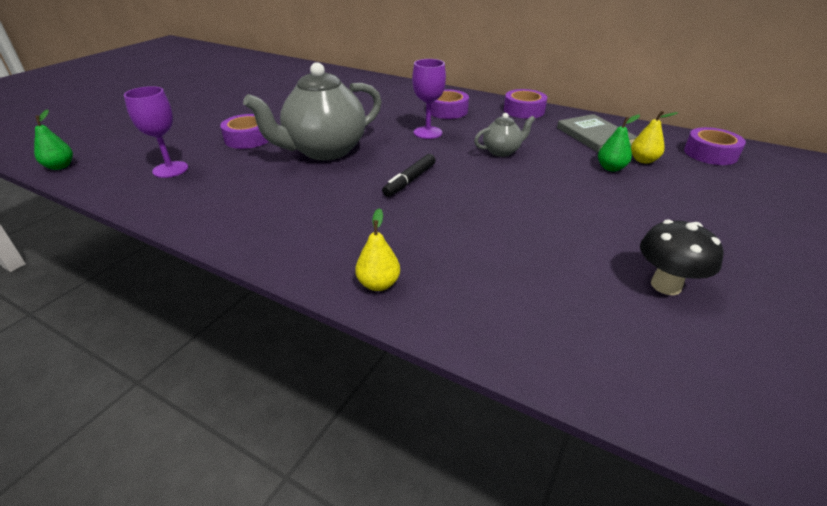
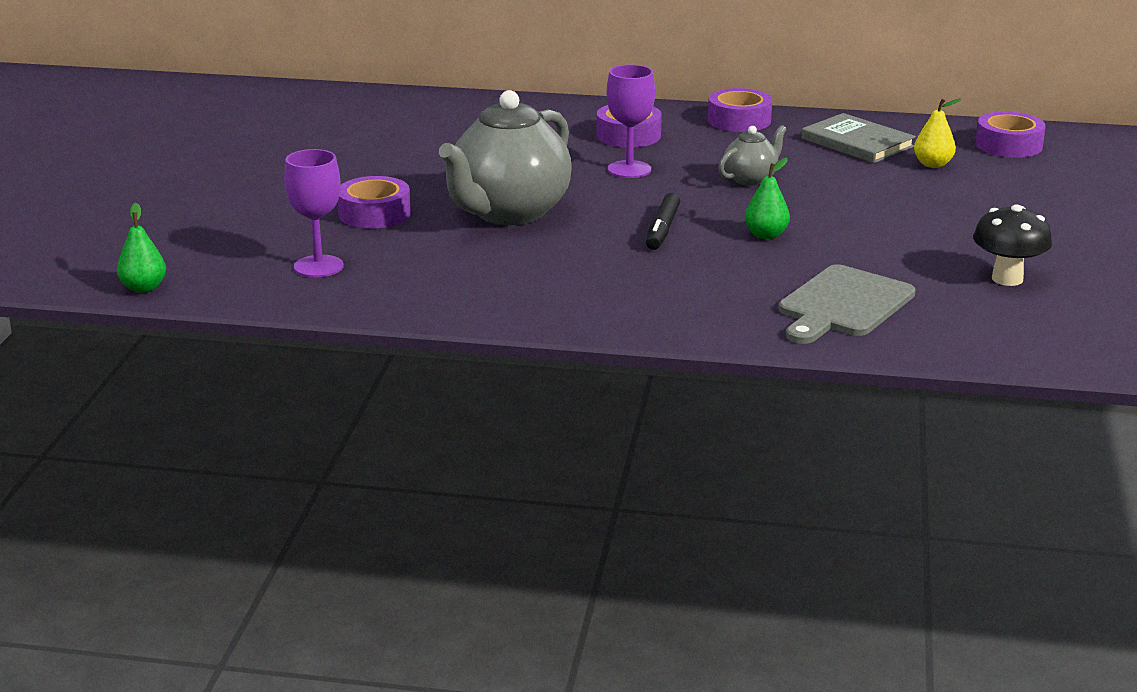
camera: 20 degrees left, 10 degrees down
(378, 284) = (724, 326): yellow pear -> none
(496, 283) = (843, 305): none -> grey cutting board
(611, 168) = (898, 179): green pear -> green pear (766, 235)

